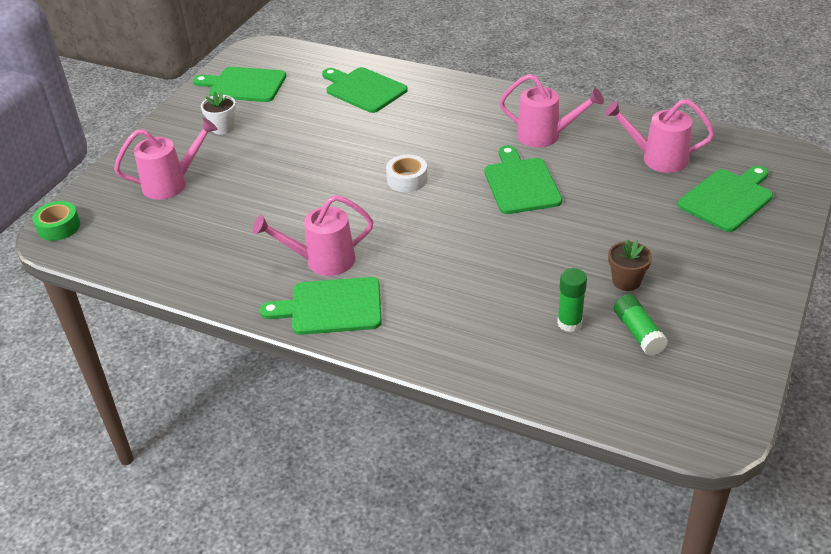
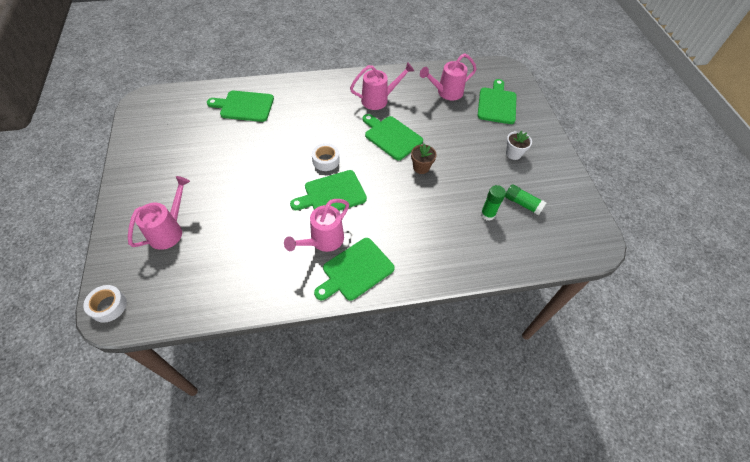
camera: 40 degrees left, 15 degrees up
(58, 227) = (108, 306): green tape -> white tape
(223, 128) = (170, 171): white flower pot -> white flower pot (513, 154)
(244, 85) = (157, 132): green cutting board -> green cutting board (332, 194)
(626, 281) = (492, 175): brown flower pot -> brown flower pot (421, 167)

